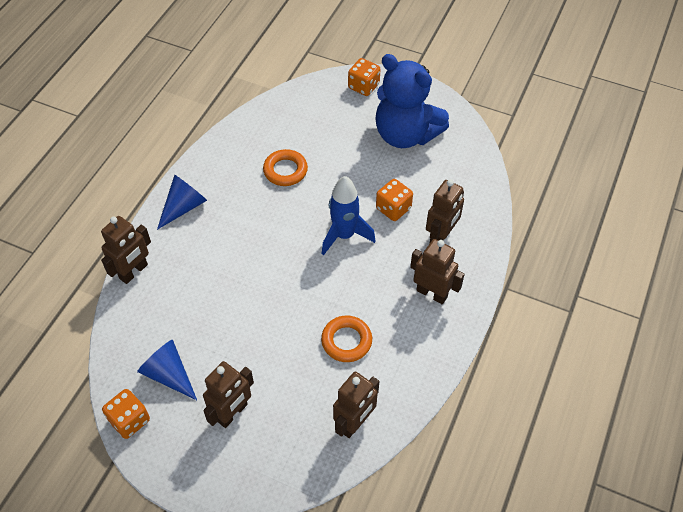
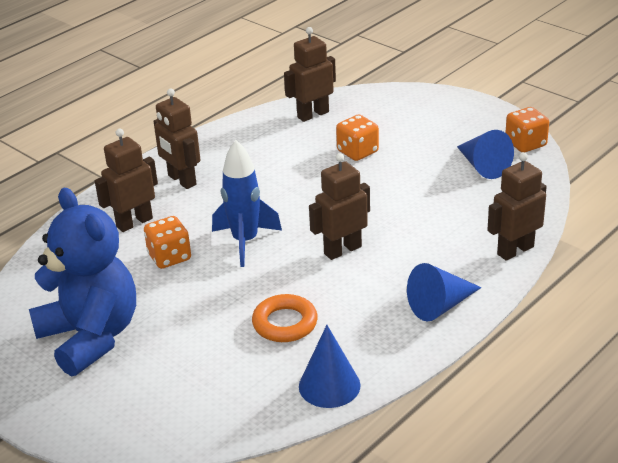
camera: 160 degrees left, 20 degrees down
(232, 413) = (424, 134): brown robot -> brown robot (342, 250)
(242, 134) = (329, 385): none -> blue cone
(346, 341) = (292, 161): orange ring -> none
(363, 86) = (101, 421): orange dice -> orange dice (357, 152)

